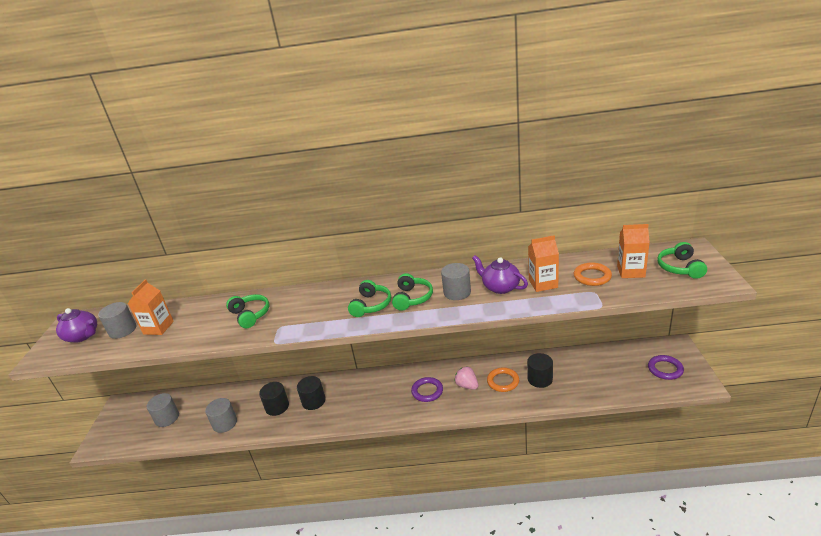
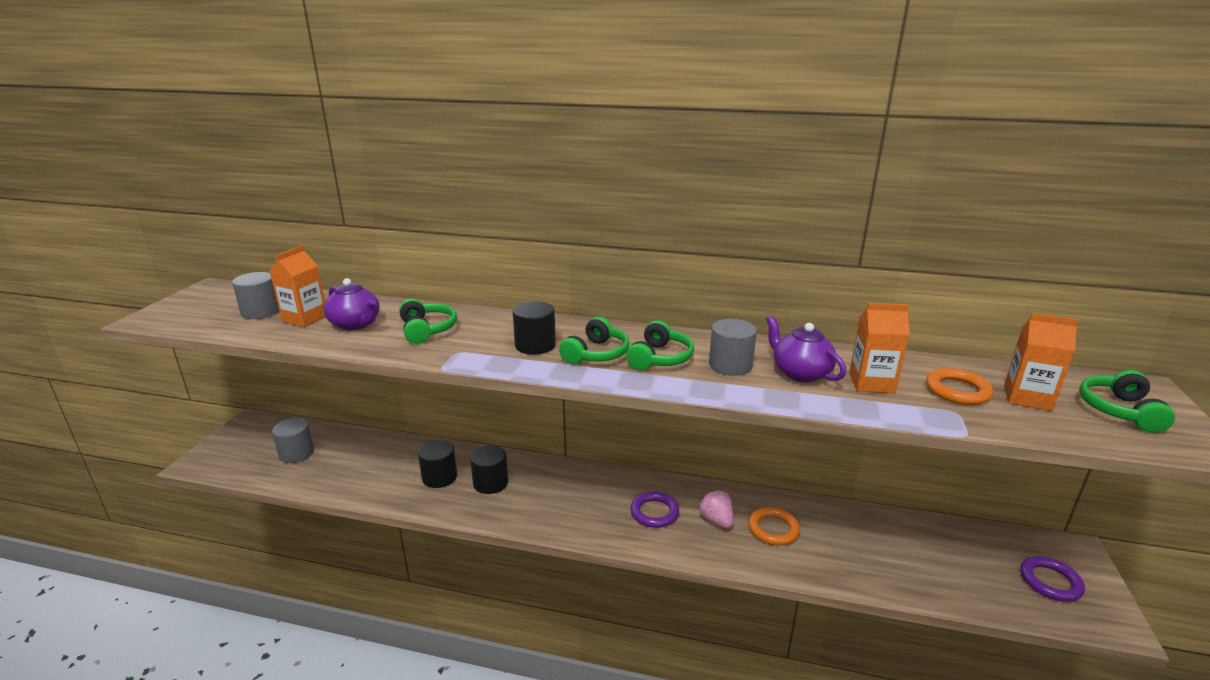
camera: 10 degrees right, 5 degrees down
(83, 336) = (212, 307): purple teapot -> purple teapot (356, 324)
(225, 423) = (364, 480): grey cylinder -> none
(540, 379) = (833, 541): black cylinder -> black cylinder (535, 345)

